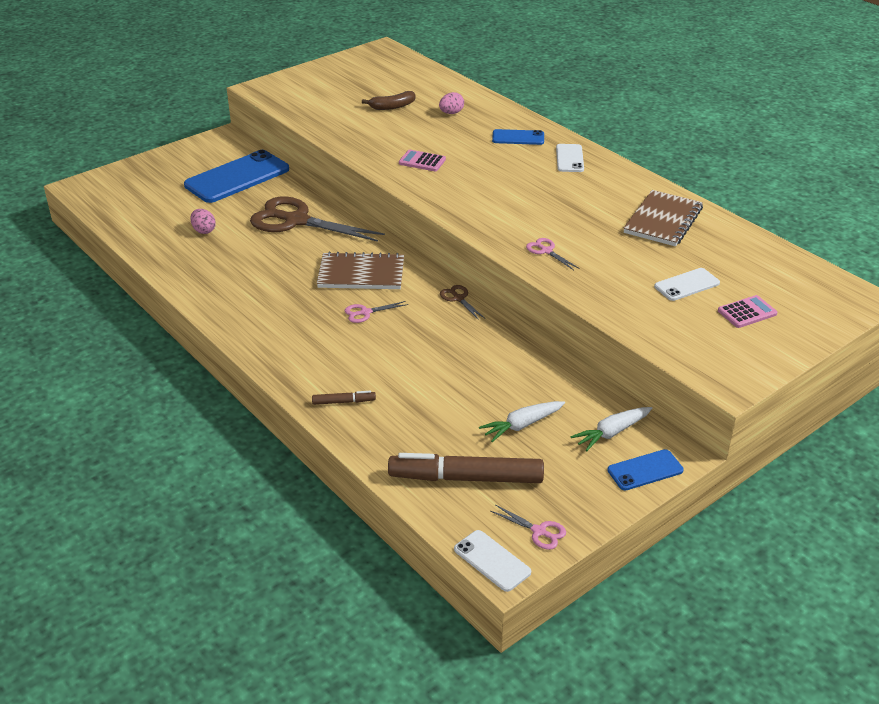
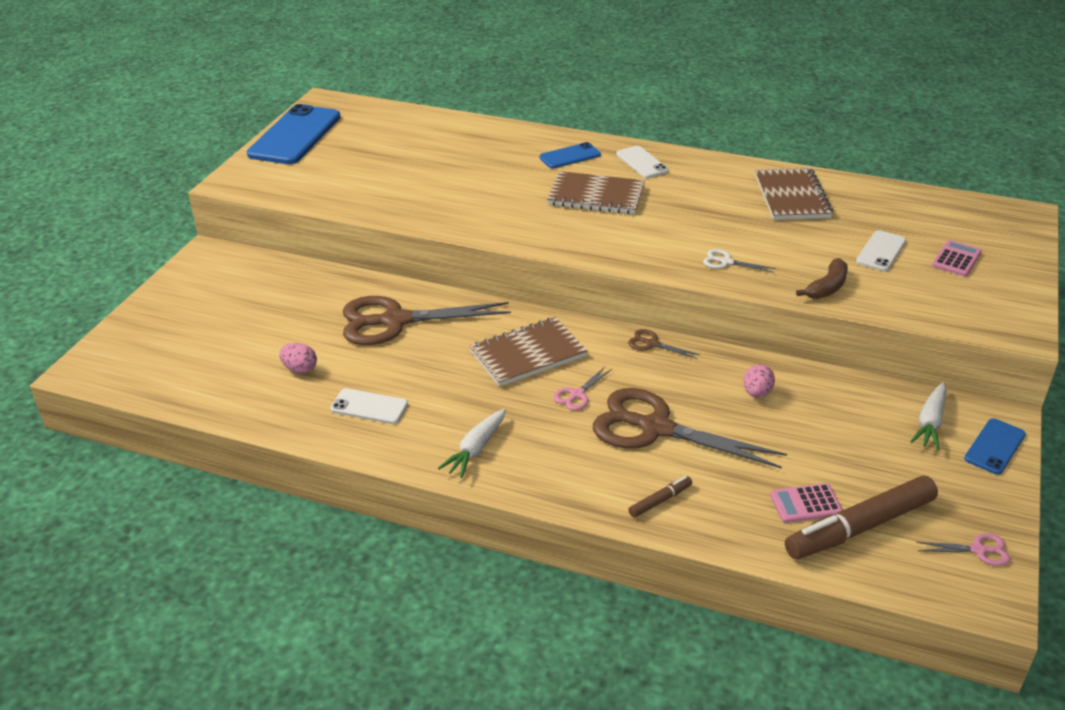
camera: 30 degrees left, 0 degrees up
(237, 177) = (274, 294): blue phone -> blue phone (295, 135)
(392, 106) = (405, 161): brown banana -> brown banana (827, 287)
(395, 355) = (655, 428): none -> brown scissors
(422, 161) = (503, 210): pink calculator -> pink calculator (805, 504)
(451, 113) = (475, 150): pink egg -> pink egg (757, 393)
(492, 561) = (973, 601): white phone -> white phone (369, 406)
(503, 172) = (596, 196): none -> brown notebook
(522, 425) = (849, 450): white carrot -> white carrot (476, 449)
(546, 251) = (726, 262): pink scissors -> white scissors

